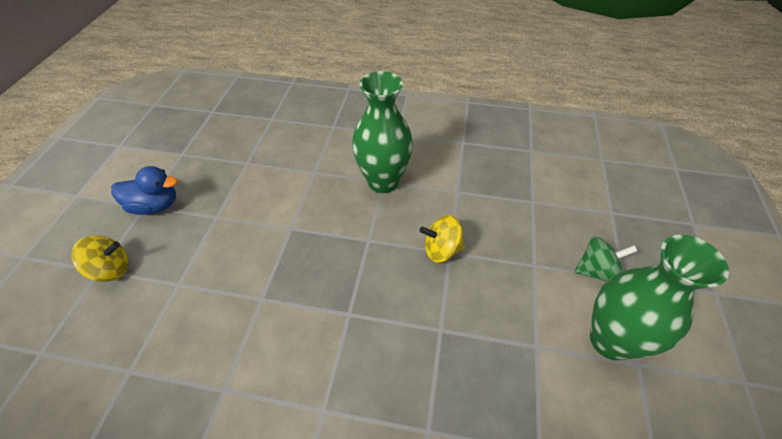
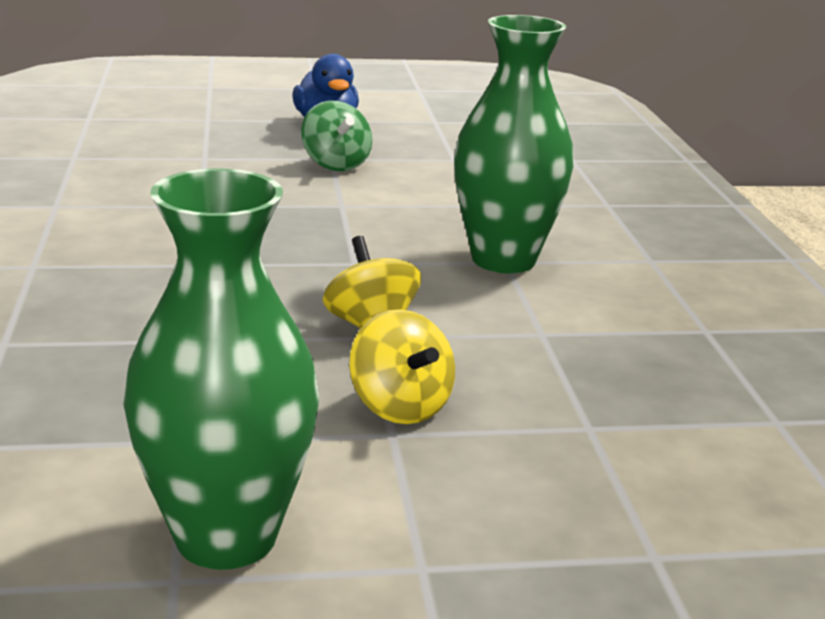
camera: 70 degrees right, 25 degrees down
(111, 269) = (211, 123): yellow spinning top -> yellow spinning top (400, 406)
(596, 271) = (422, 521): green spinning top -> green spinning top (335, 164)

